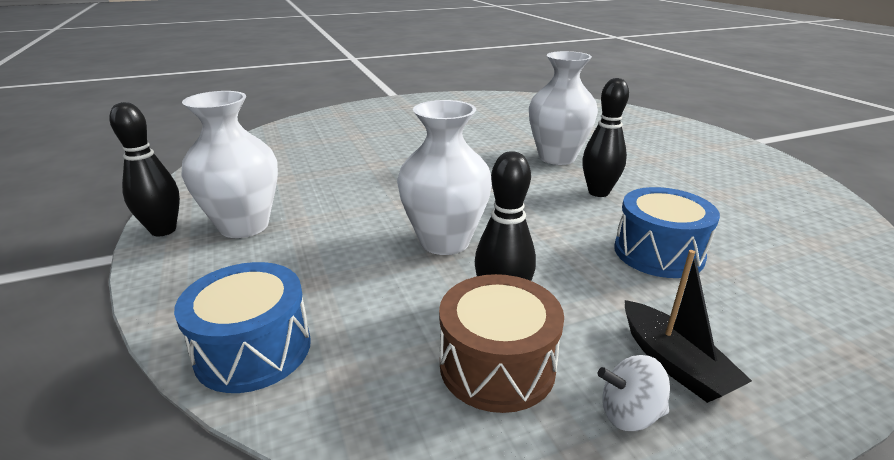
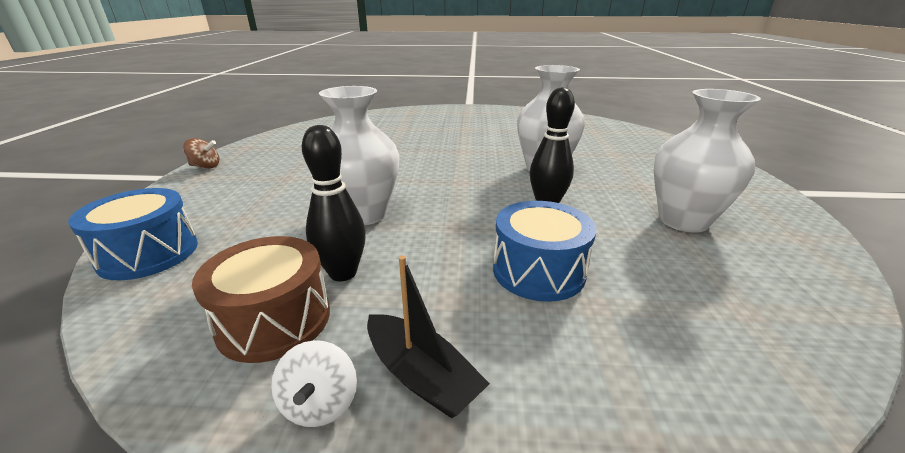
camera: 25 degrees right, 0 degrees up
(163, 230) = (205, 166): black bowling pin -> brown spinning top
(244, 226) = (251, 173): white vase -> white vase (683, 221)
(629, 414) = (320, 404): white spinning top -> white spinning top turned 120 degrees counterclockwise
(673, 363) = (421, 375): black boat -> black boat turned 45 degrees counterclockwise

